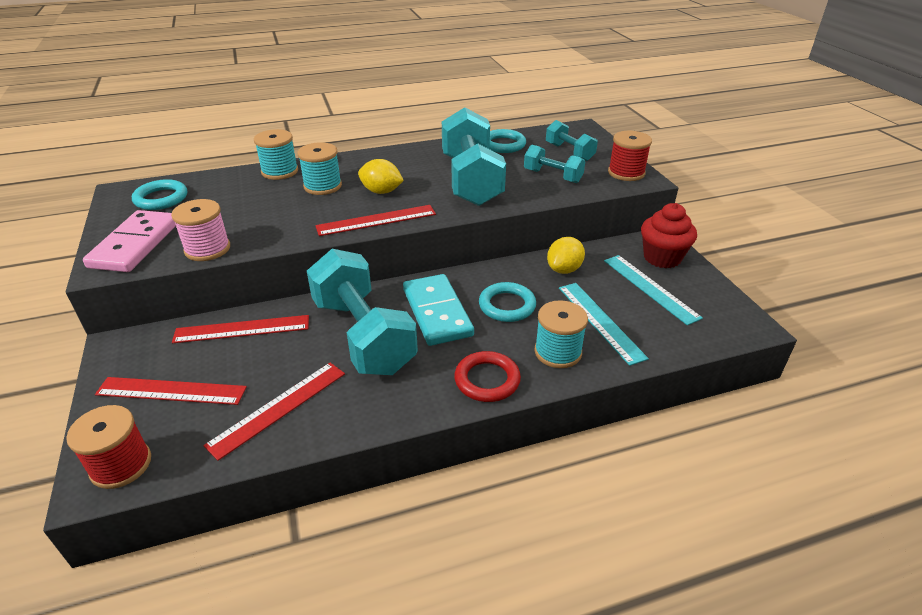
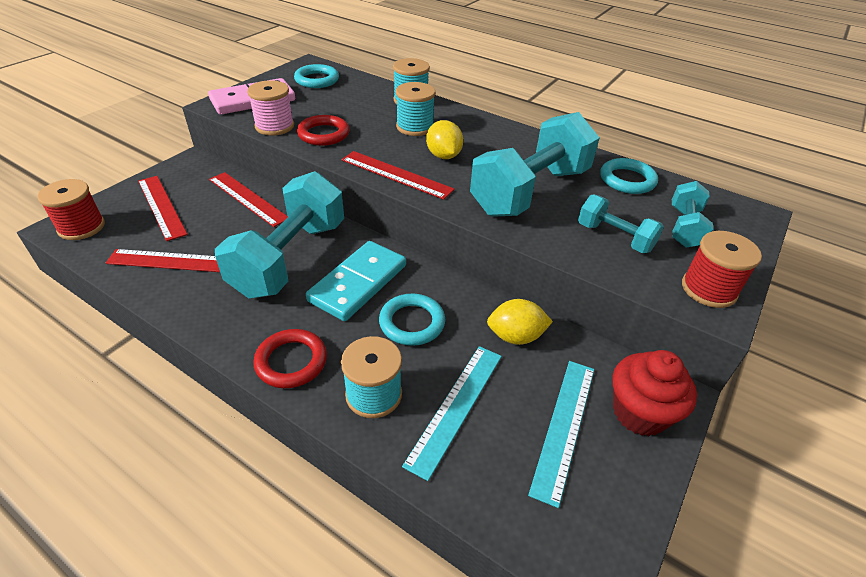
camera: 50 degrees right, 5 degrees up
(264, 229) = (323, 134): none -> red ring
(552, 176) = (614, 237): turquoise dumbbell -> turquoise dumbbell turned 45 degrees counterclockwise

